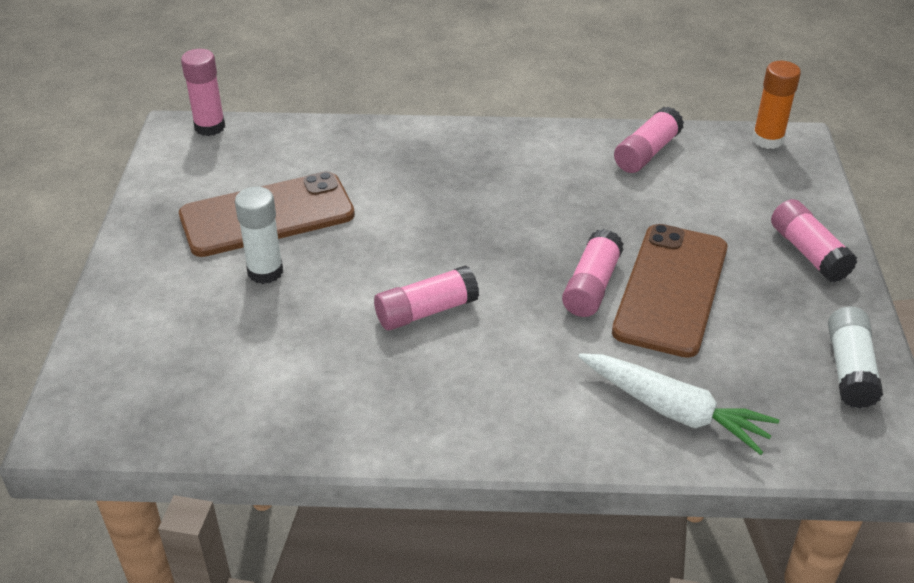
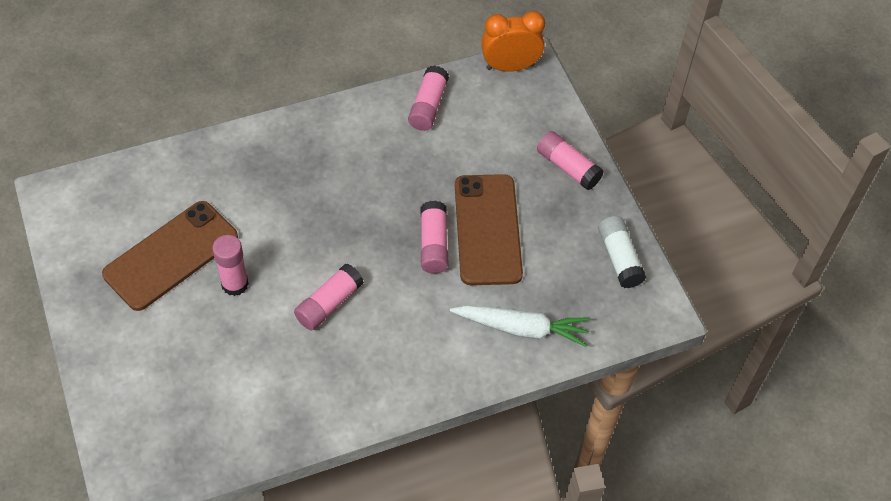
camera: 25 degrees left, 15 degrees up
(210, 127) = (77, 182): pink glue stick -> pink glue stick (235, 284)
(265, 272) = (197, 308): white glue stick -> none
(767, 140) = (510, 66): orange glue stick -> orange clock

